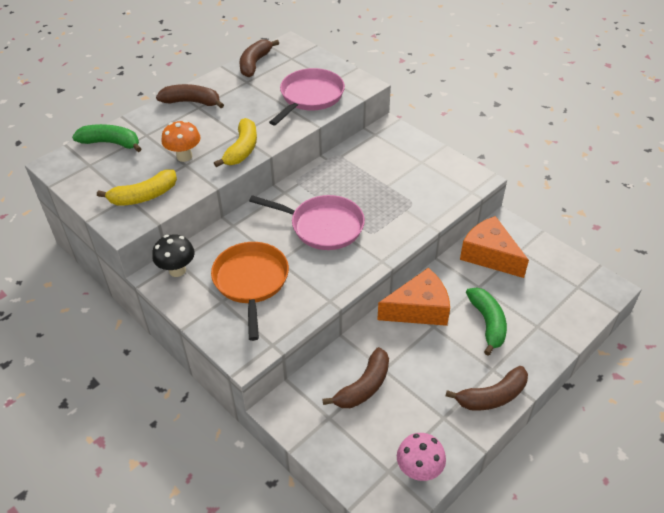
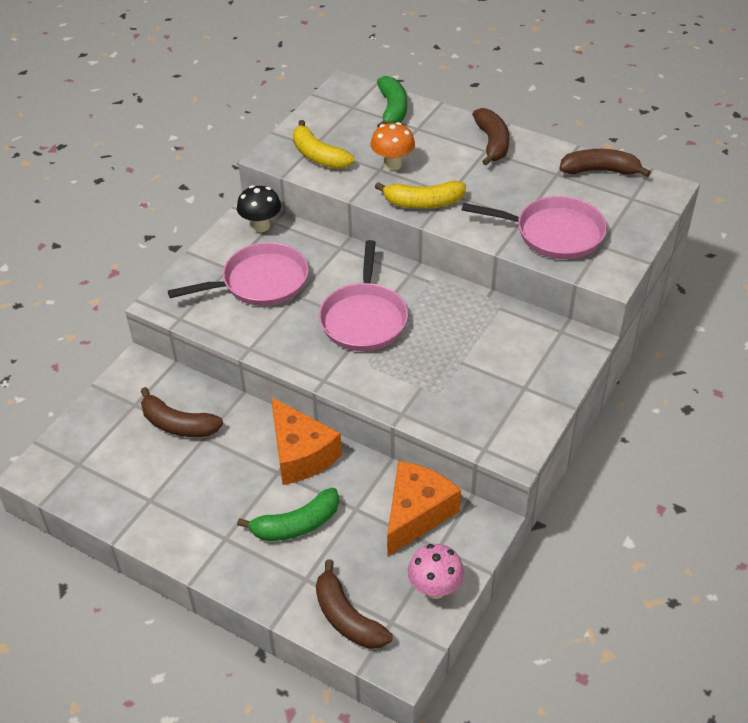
camera: 75 degrees right, 0 degrees up
(251, 282) = (260, 282): orange pan -> pink pan
(419, 470) = (82, 488): pink mushroom -> pink mushroom (435, 589)
(492, 396) = (186, 542): brown banana -> brown banana (347, 618)

